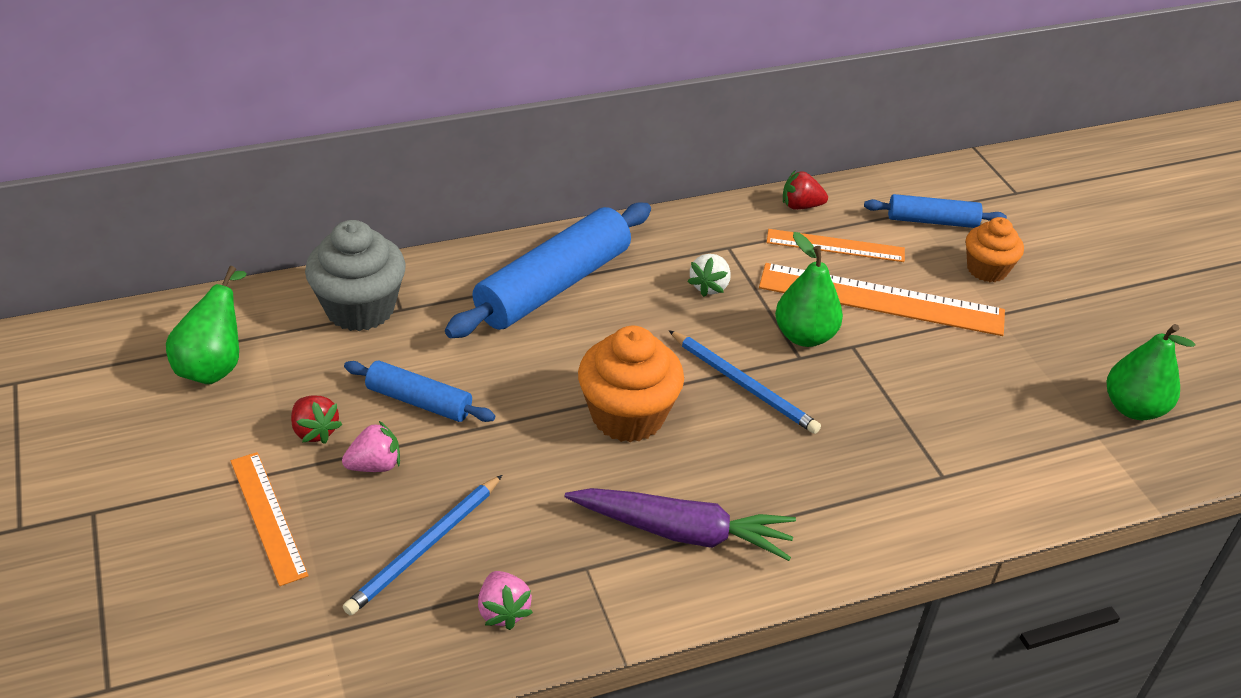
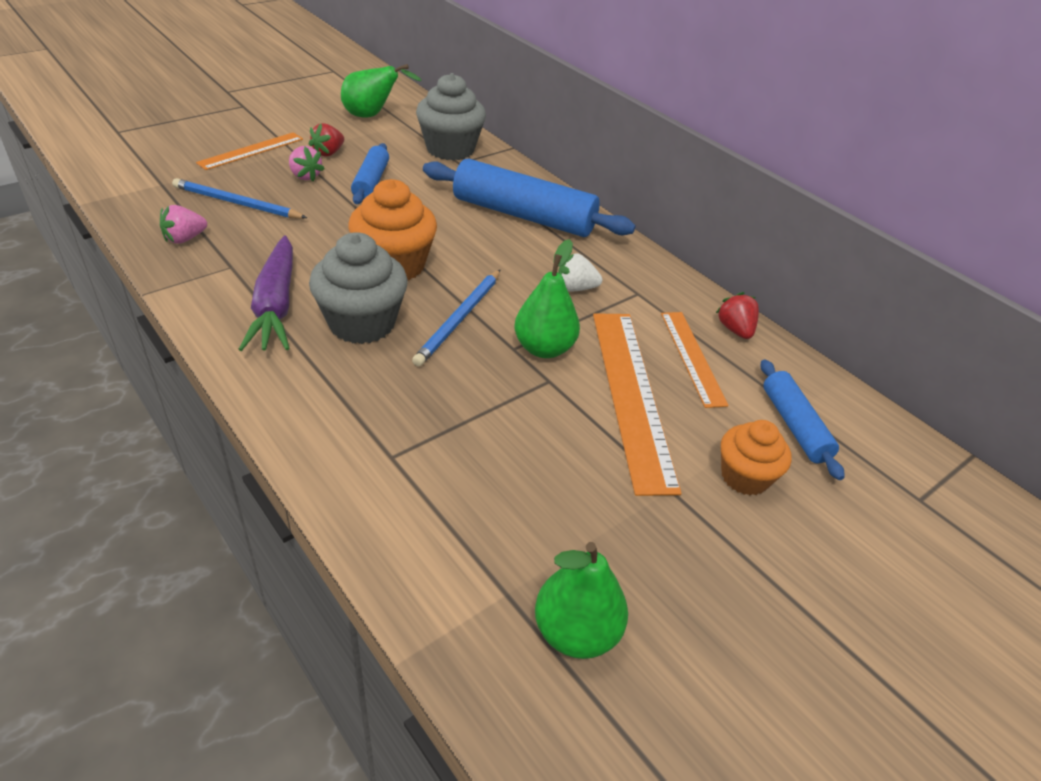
camera: 70 degrees right, 0 degrees up
(734, 462) = (362, 323): none -> grey cupcake

